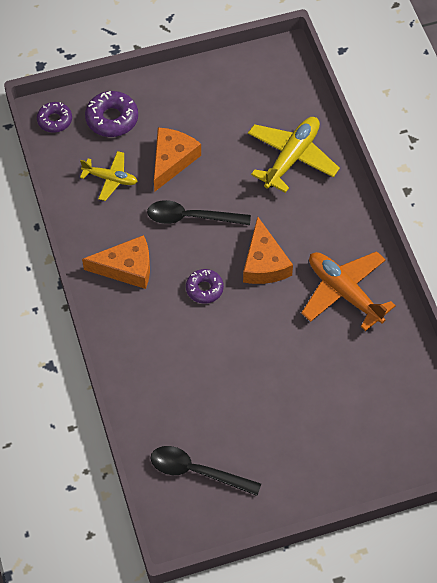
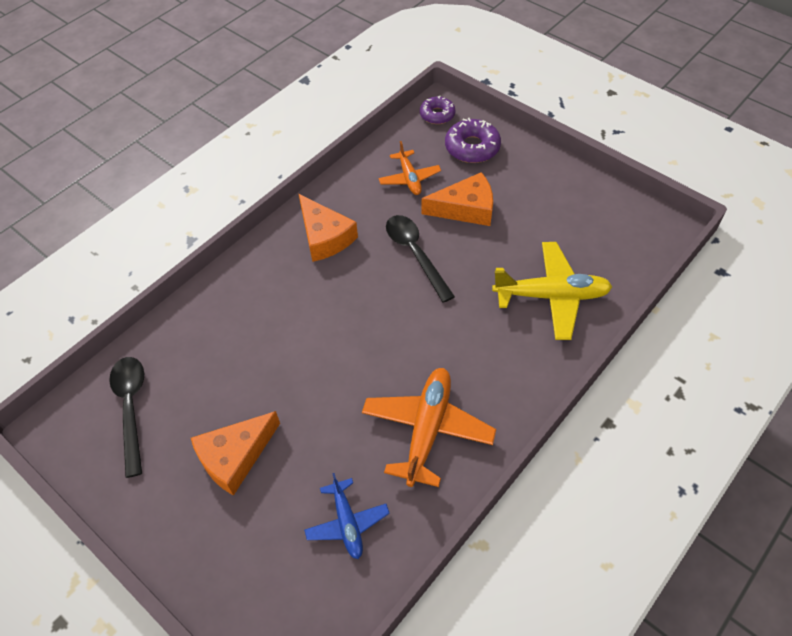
camera: 60 degrees right, 5 degrees down
(110, 179) = (409, 178): yellow plane -> orange plane
(204, 289) = (344, 305): purple donut -> none
(264, 263) = (409, 338): orange cheese -> orange cheese (235, 457)
(380, 374) = (347, 523): none -> blue plane

